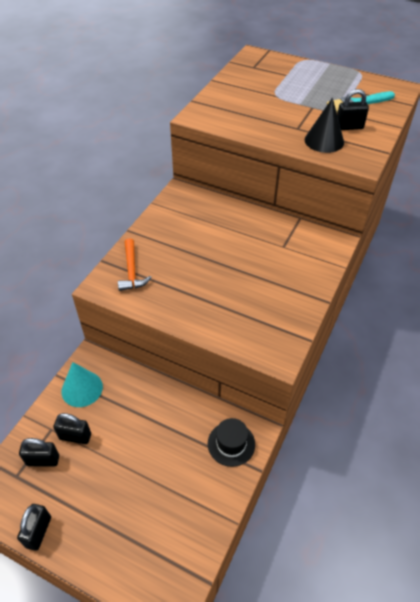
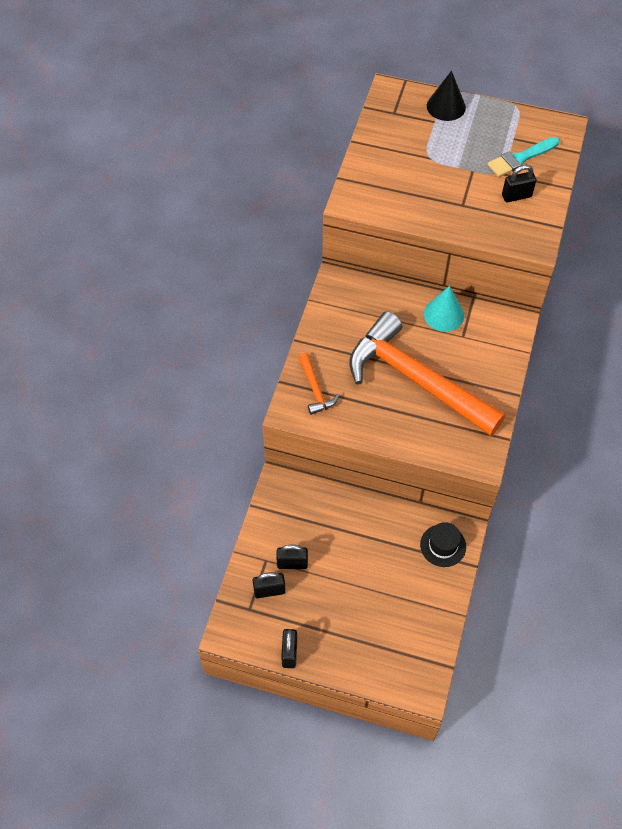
camera: 10 degrees left, 10 degrees up
(82, 388) = (282, 515): turquoise cone -> turquoise cone (444, 314)
(230, 275) = (416, 379): none -> orange hammer
(324, 141) = (493, 220): black cone -> black cone (446, 106)

